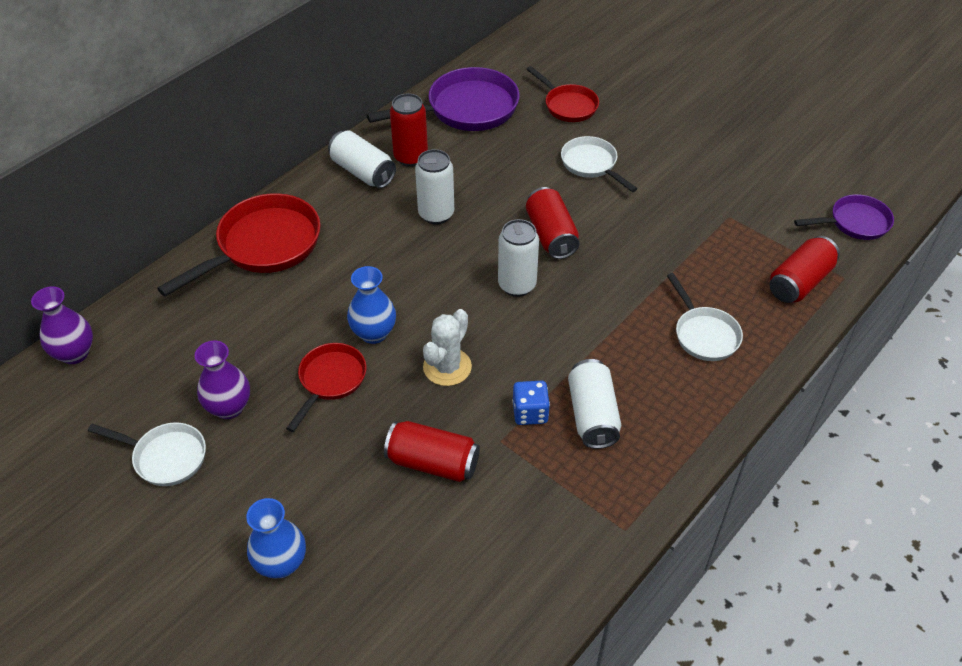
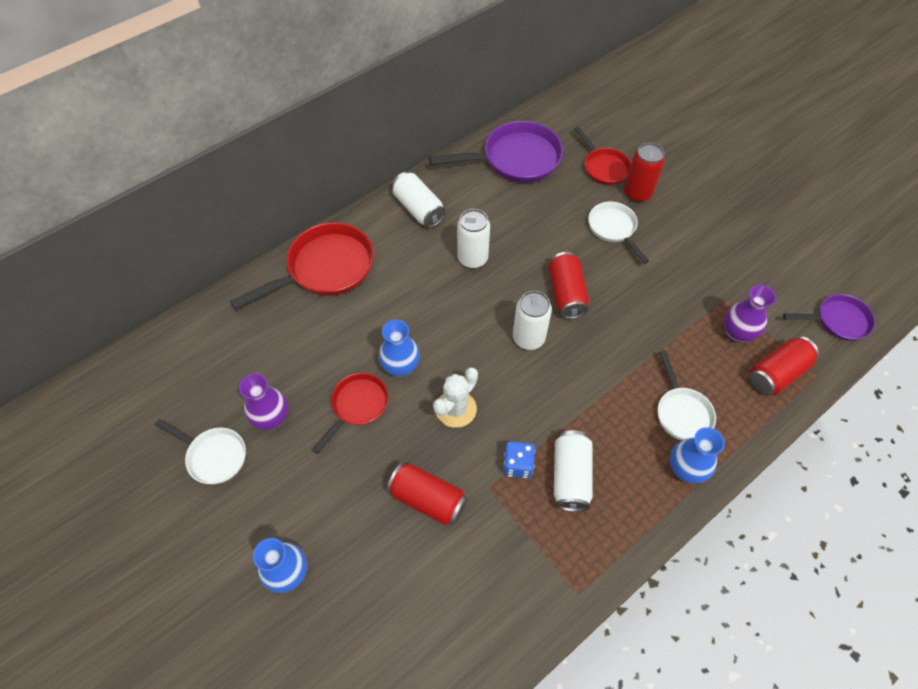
camera: 10 degrees right, 10 degrees up
(75, 353) = (159, 347): purple vase -> purple vase (737, 333)
(411, 157) = (461, 200): red can -> red can (637, 194)
(719, 389) = (685, 469): none -> blue vase

